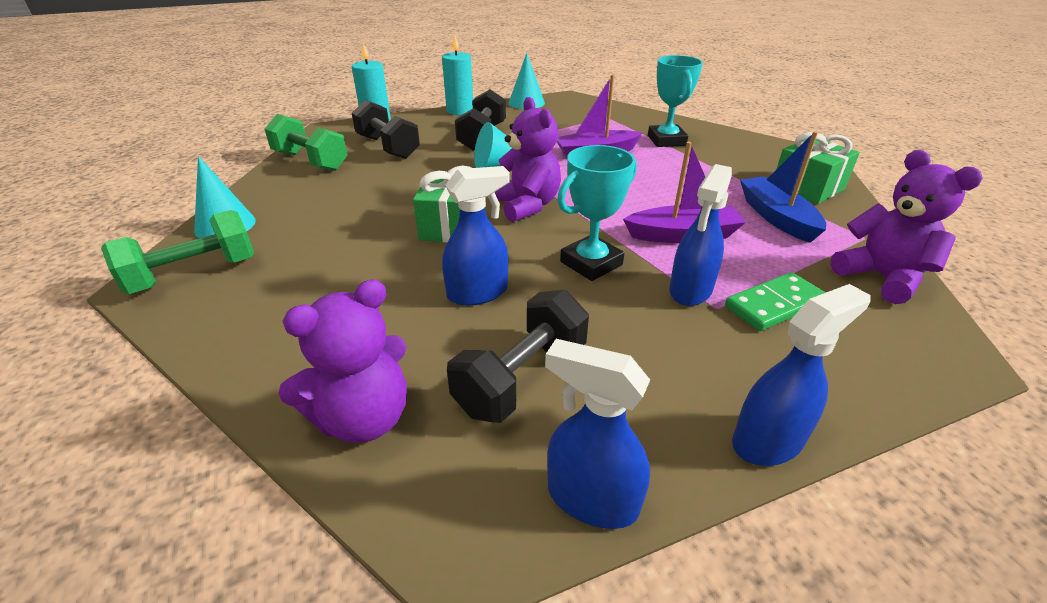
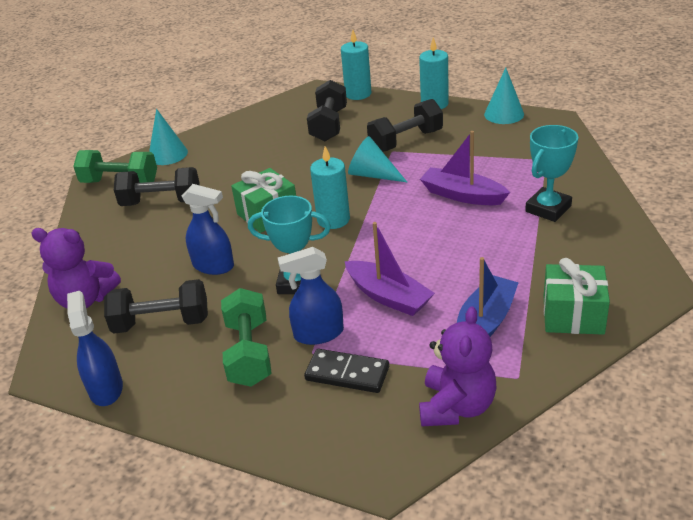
camera: 50 degrees right, 0 degrees up
(296, 268) = (161, 202): none -> black dumbbell
(311, 161) = (268, 119): green dumbbell -> green dumbbell (249, 353)
(527, 206) = (333, 219): purple teddy bear -> turquoise candle
(768, 440) = (204, 424): blue spray bottle -> none
(774, 305) = (347, 374): green domino -> black domino

